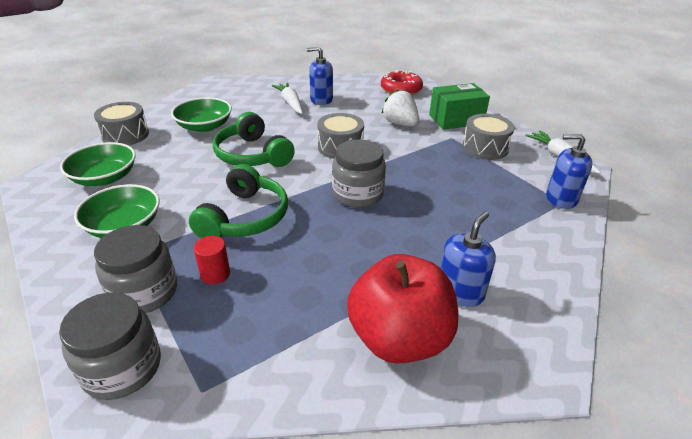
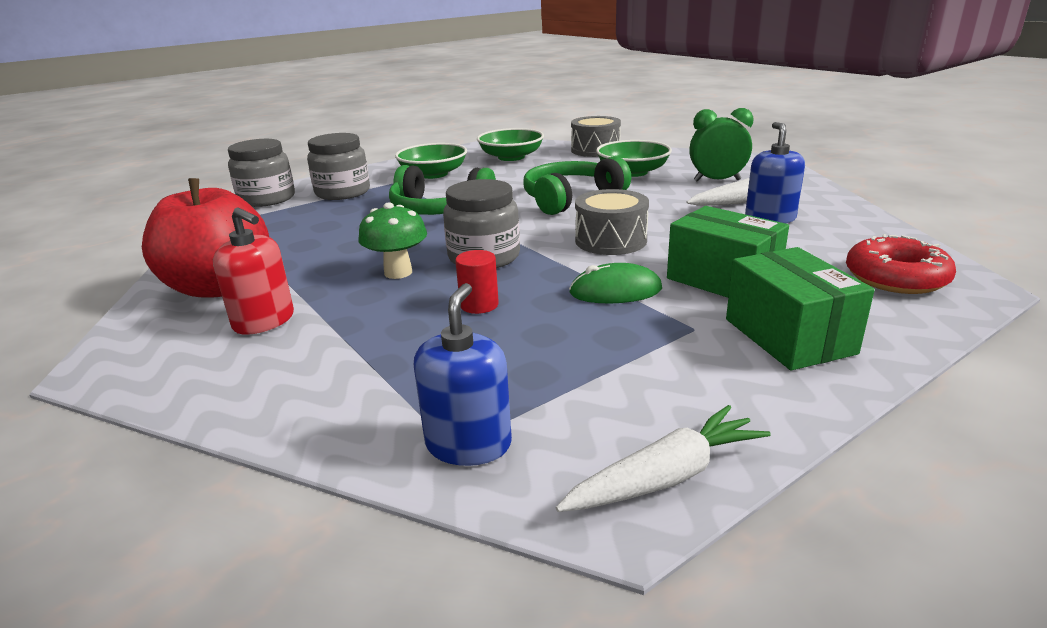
camera: 90 degrees right, 10 degrees down
(215, 274) = (354, 210): red cylinder -> red cylinder (479, 305)
(245, 102) = (717, 180): none -> green clock
(379, 232) = (398, 272): none -> green mushroom
(400, 124) = (722, 279): white strawberry -> green box
(412, 152) = (615, 291): none -> green mouse
(460, 292) = (264, 321): blue soap dispenser -> red soap dispenser
(485, 148) = (666, 364): grey drum -> none

